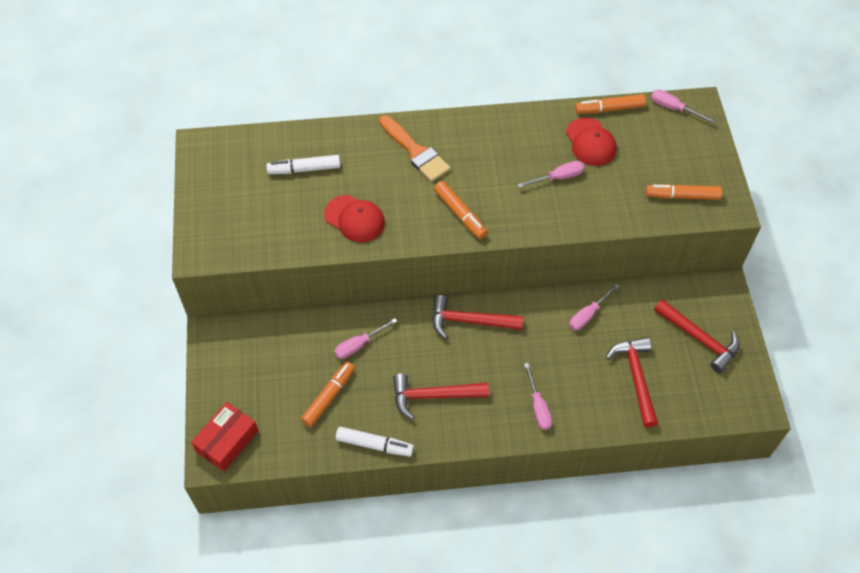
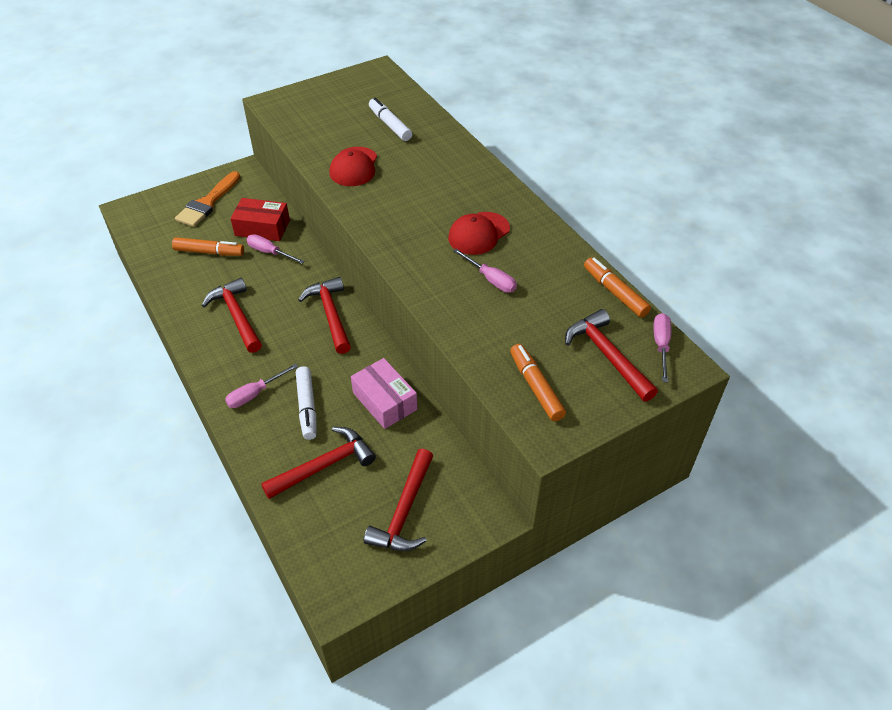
camera: 65 degrees right, 10 degrees down
(227, 441) = (146, 211): red box -> red box (262, 228)
(374, 445) = (171, 294): white marker -> white marker (307, 407)
(416, 152) = (454, 178): orange brush -> orange brush (207, 203)
(460, 214) = (399, 226): orange marker -> none
(588, 315) = (384, 401): pink screwdriver -> pink box
(590, 142) = (556, 291): red cap -> red cap (478, 233)
(670, 142) = (607, 356): none -> red hammer

